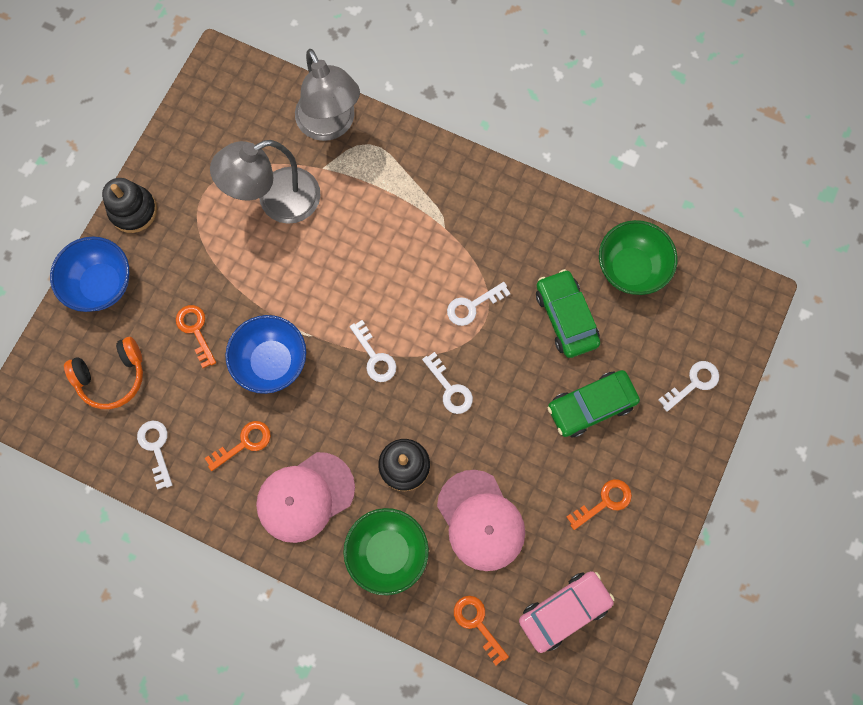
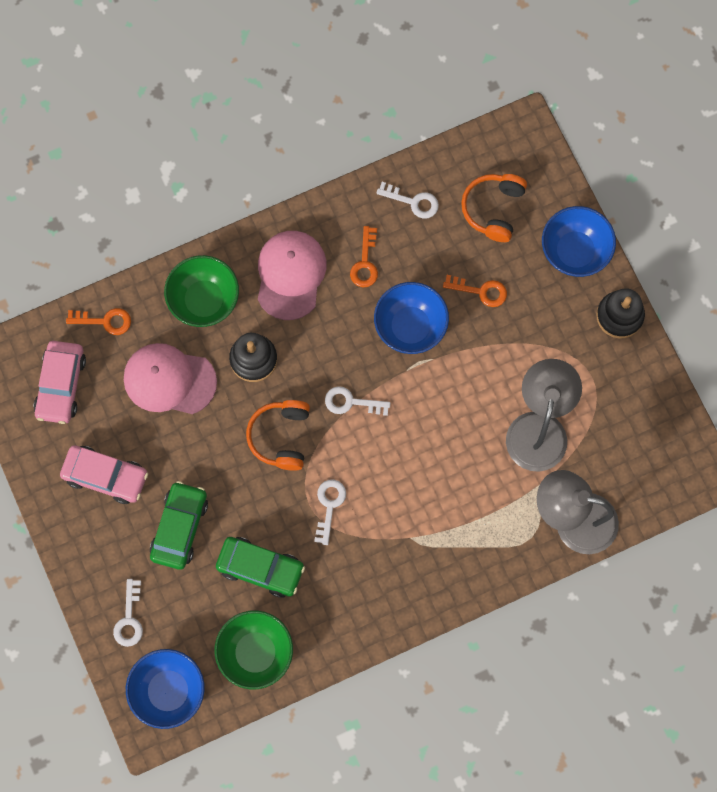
camera: 130 degrees right, 0 degrees up
(450, 388) = (281, 437): white key -> orange headphones
(604, 502) = (105, 476): orange key -> pink car
(716, 308) = (168, 691): none -> blue bowl

